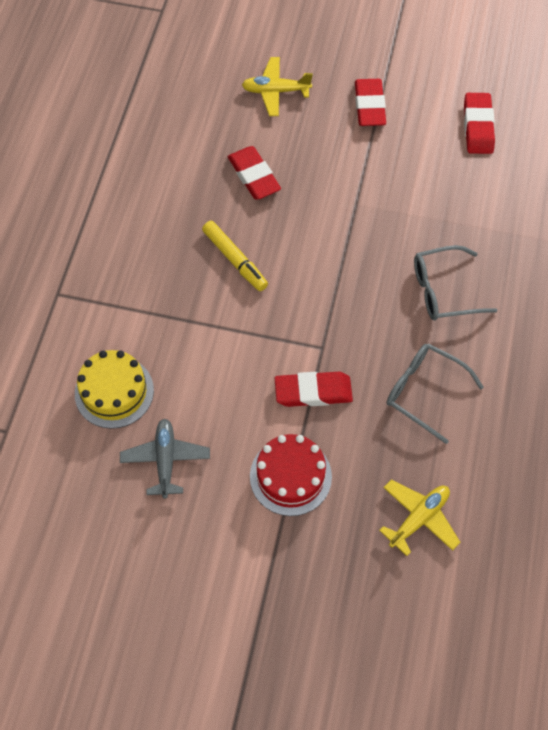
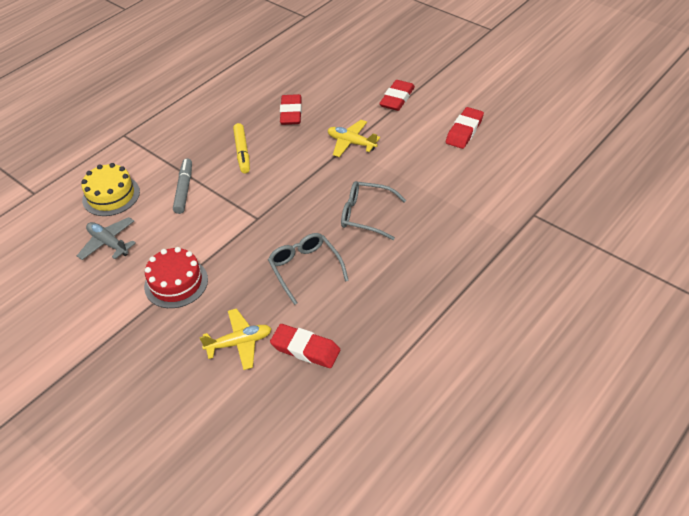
camera: 30 degrees right, 15 degrees down
(165, 460) = (108, 243): grey plane -> grey plane turned 75 degrees counterclockwise
(202, 344) = (184, 189): none -> grey marker
(275, 91) = (341, 74): yellow plane -> yellow plane (351, 143)
(313, 392) = (231, 241): red eraser -> red eraser (305, 349)

